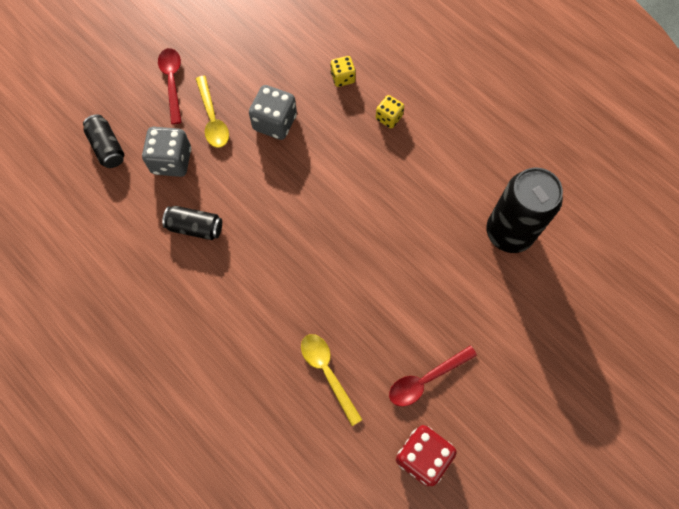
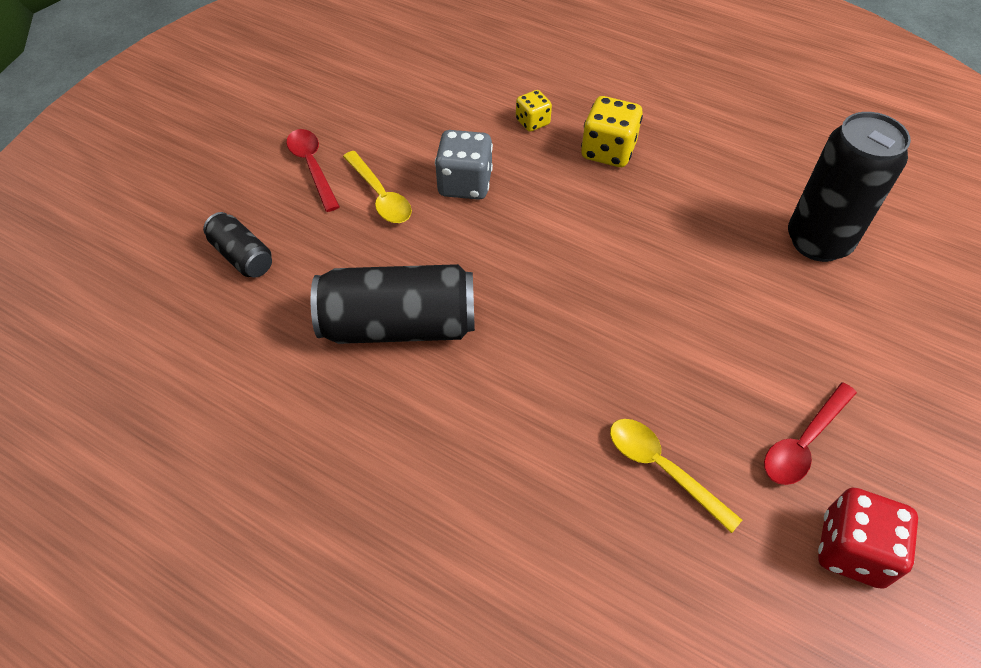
camera: 15 degrees left, 15 degrees down
(172, 161) = (339, 254): grey dice -> none
(195, 227) = (399, 325): black can -> black can, size x1.91
(389, 117) = (608, 151): yellow dice -> yellow dice, size x1.69

